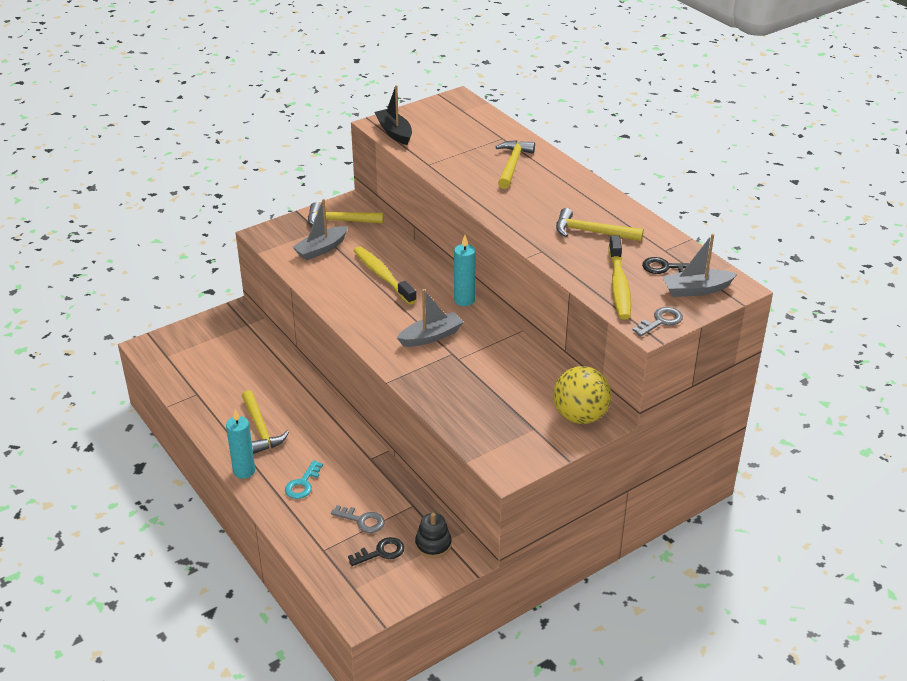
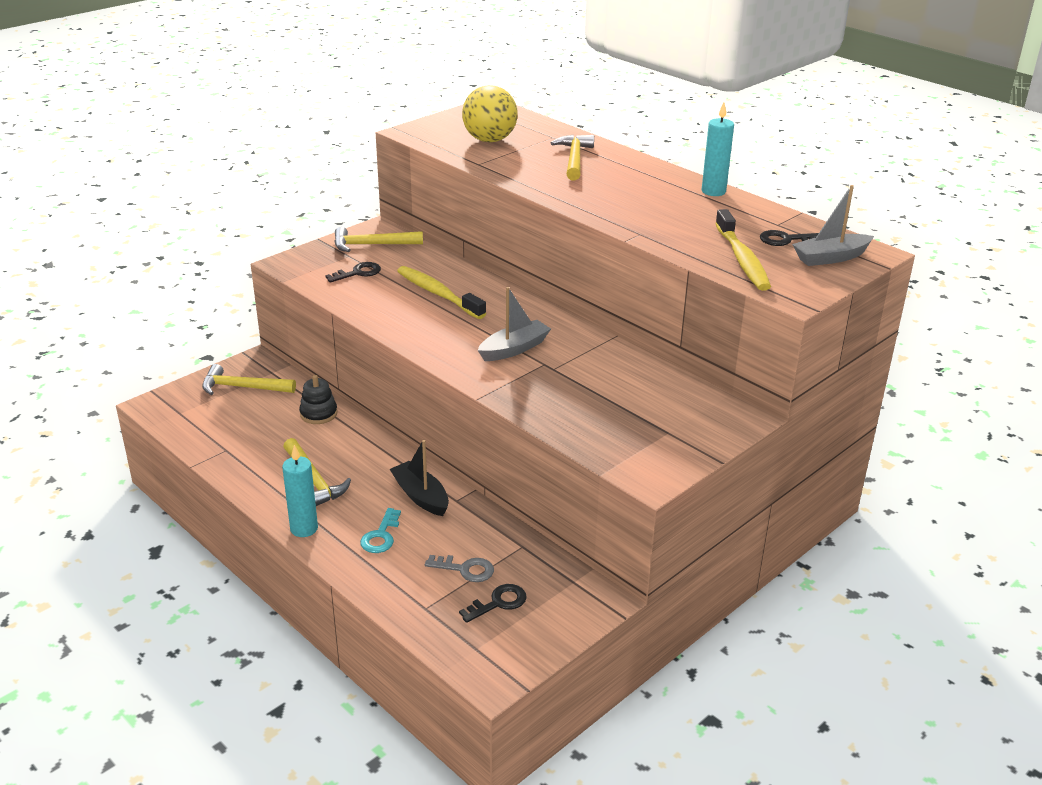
camera: 10 degrees left, 5 degrees down
(321, 249) = (358, 273): grey boat -> black key
(394, 132) = (429, 138): black boat -> black boat (421, 496)
(433, 544) = (560, 587): black stacking toy -> black stacking toy (318, 414)
(464, 300) = (541, 310): turquoise candle -> turquoise candle (713, 191)
(580, 416) = (717, 415): yellow ball -> yellow ball (489, 140)
(592, 232) = (689, 213): yellow hammer -> yellow hammer (243, 387)
(661, 321) = (805, 289): grey key -> none

